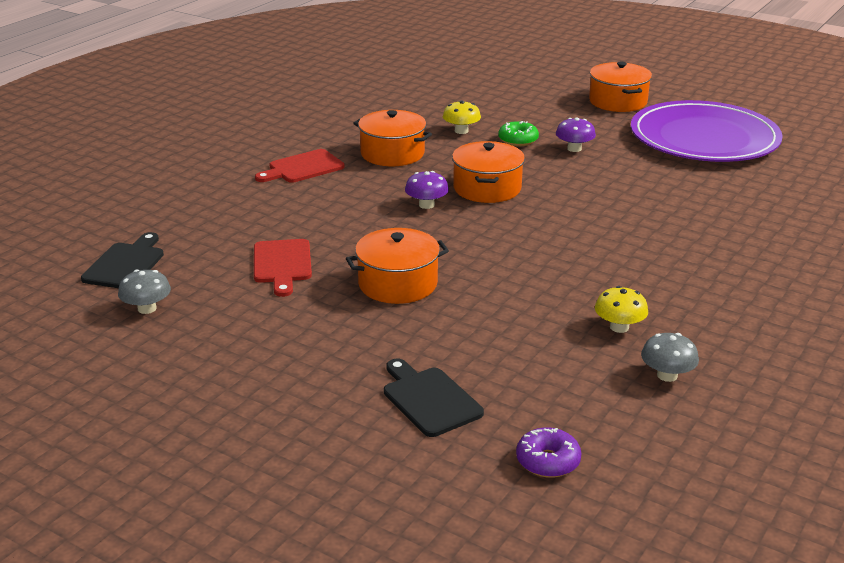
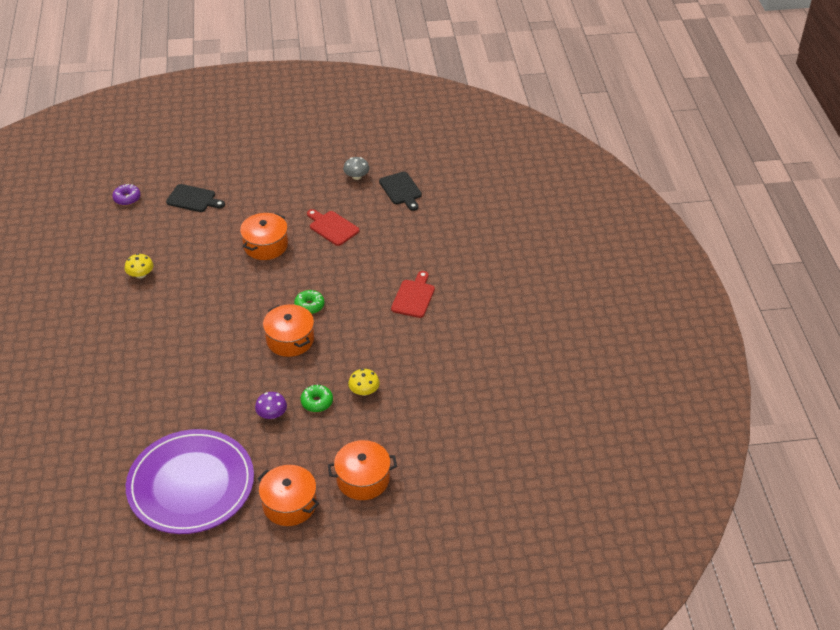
camera: 140 degrees right, 15 degrees up
(392, 153) = (379, 340): orange pot -> orange pot (363, 479)
(426, 205) = (309, 306): purple mushroom -> green donut
(667, 375) = (103, 259): grey mushroom -> none

